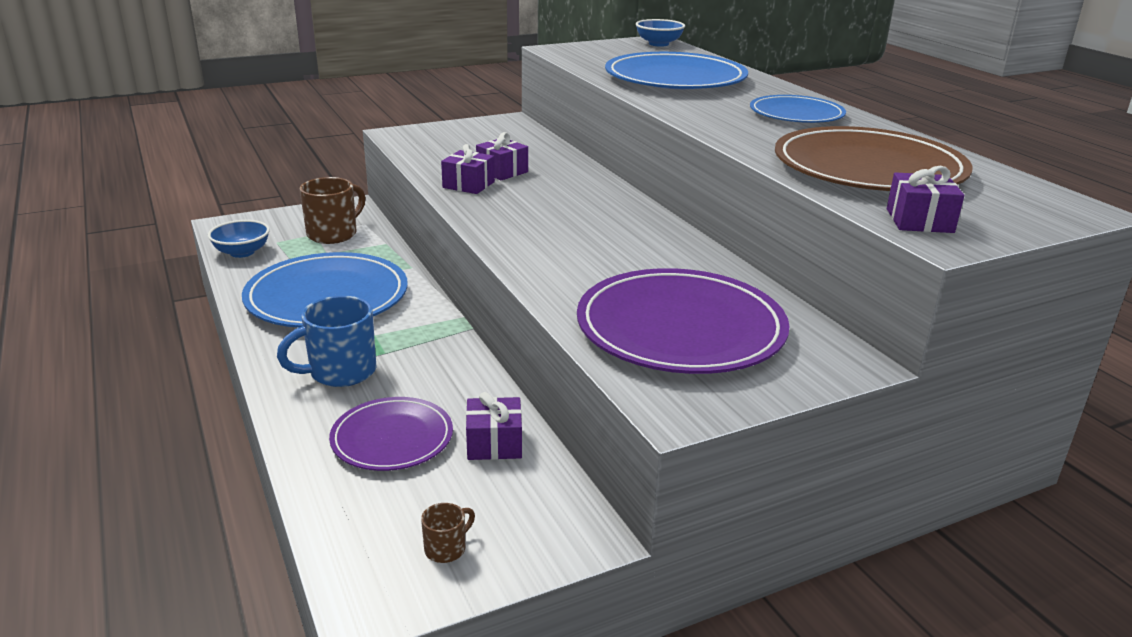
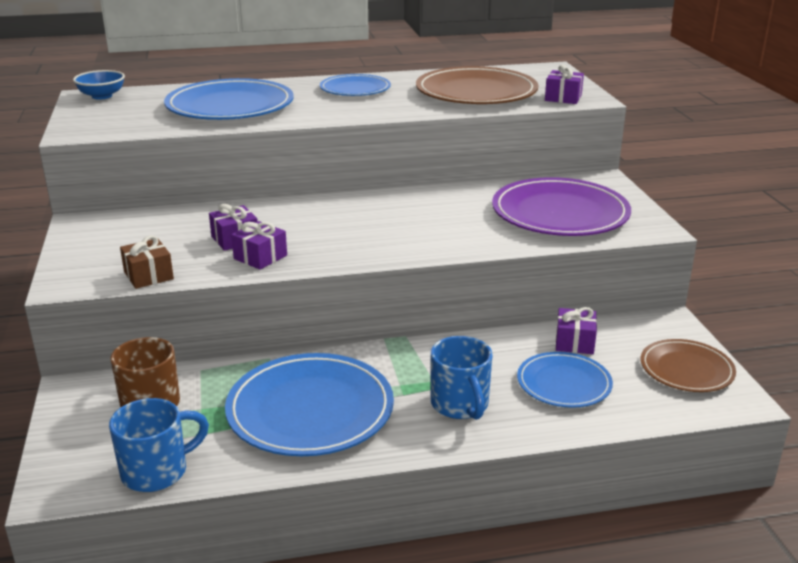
camera: 75 degrees left, 0 degrees up
(242, 252) = (157, 471): blue bowl -> blue mug
(392, 438) = (564, 383): purple plate -> blue plate
(418, 154) = (148, 275): none -> brown gift
(446, 549) = (686, 369): brown mug -> brown plate

